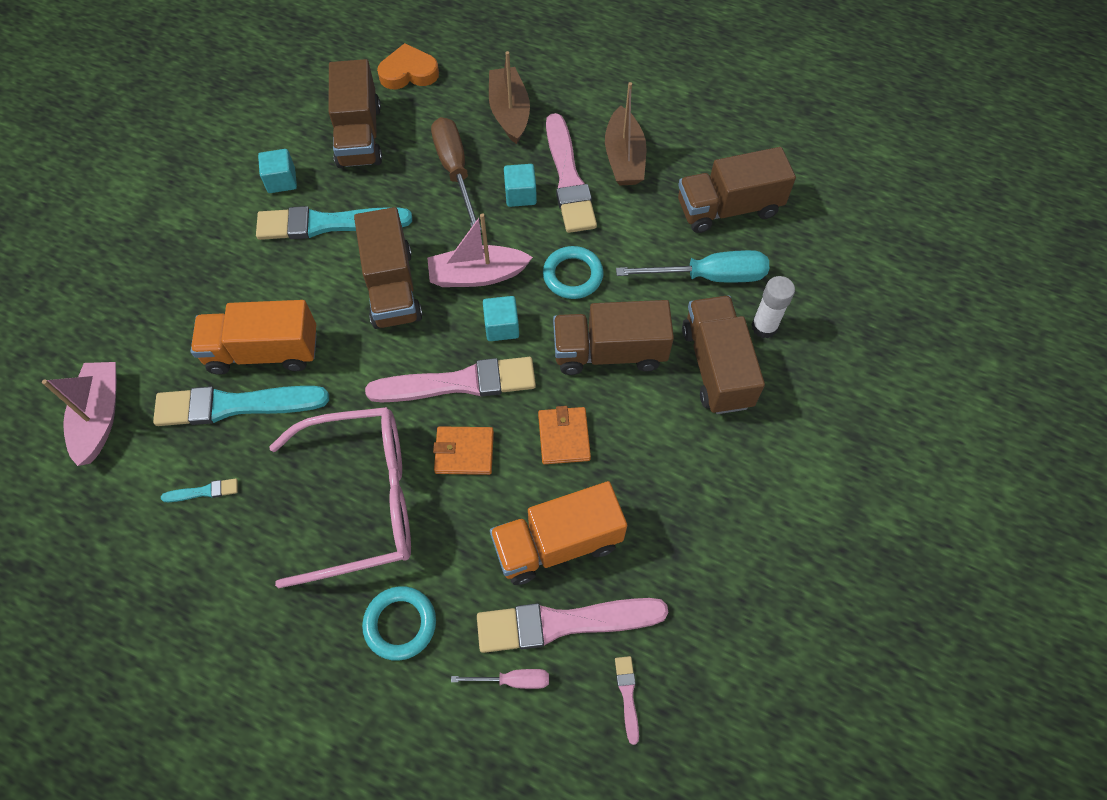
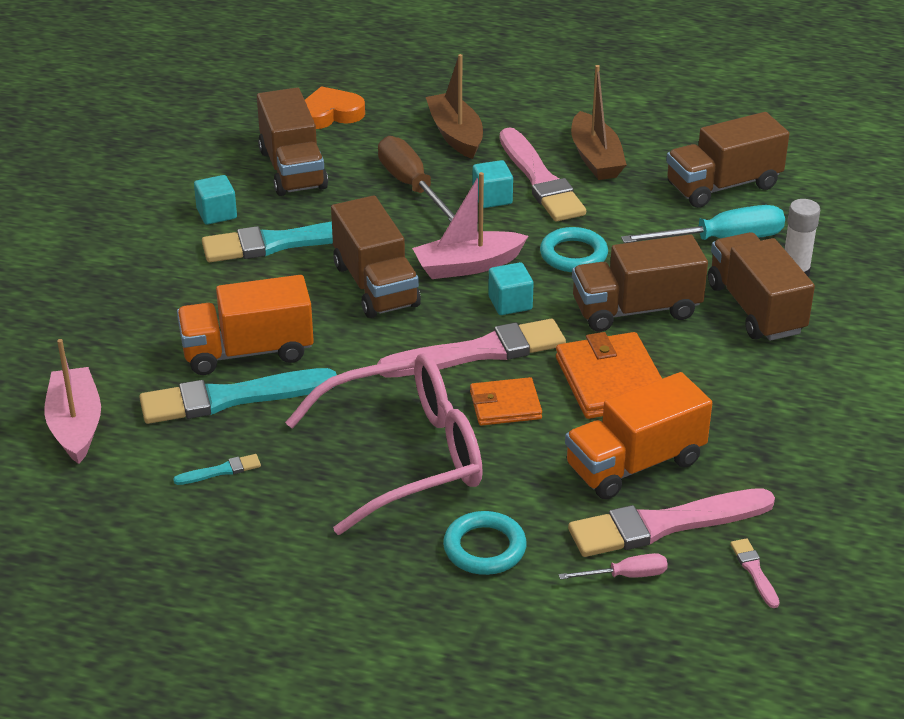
camera: 10 degrees left, 25 degrees down
(564, 437) = (611, 381): orange wallet -> orange wallet, size x1.61

